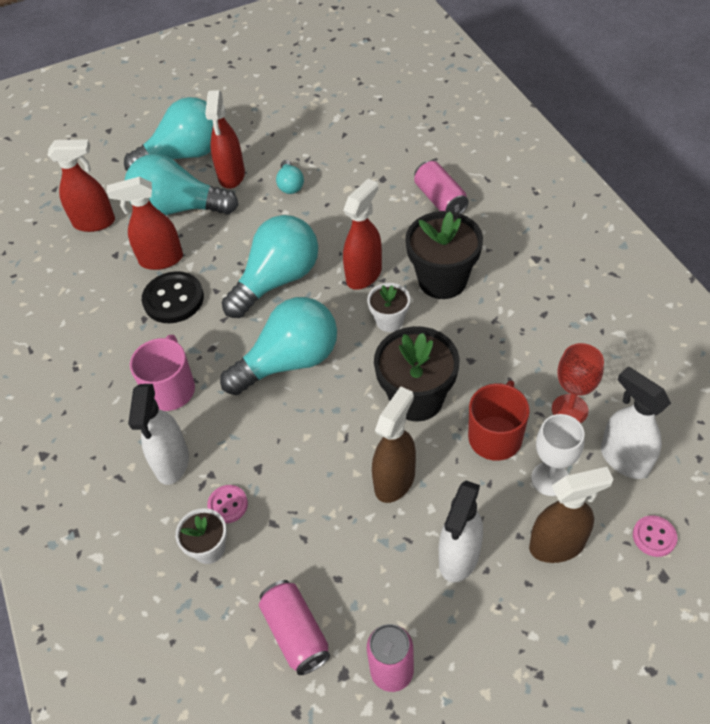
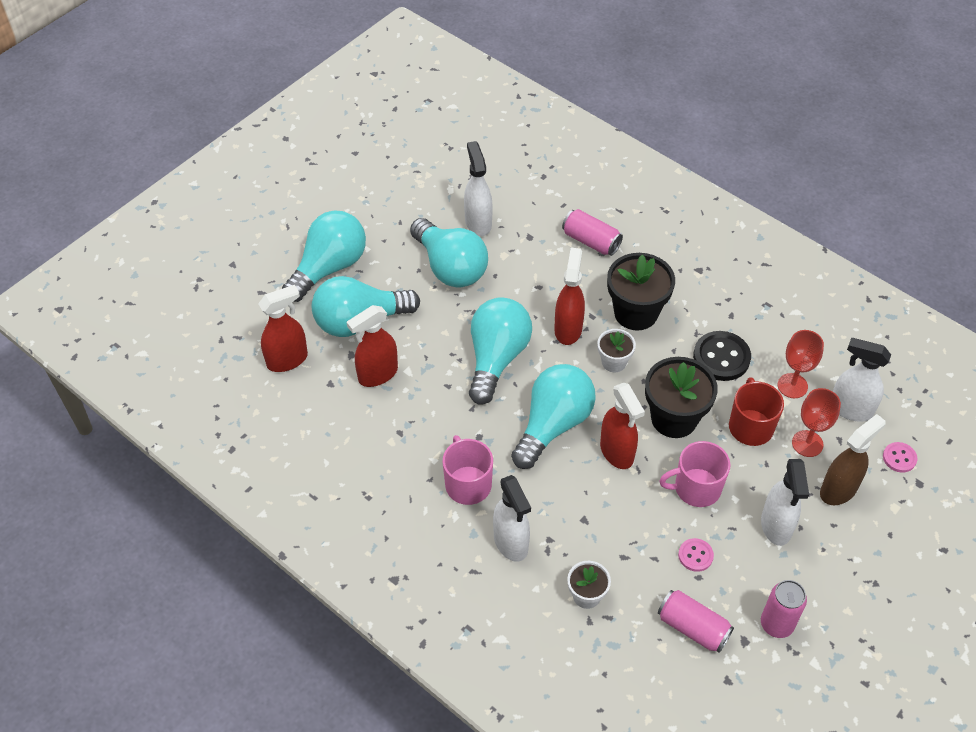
camera: 30 degrees left, 0 degrees up
(173, 299) = (415, 406): black button -> black button (721, 357)
(228, 505) = (579, 557): pink button -> pink button (695, 555)
(231, 176) = (389, 275): red spray bottle -> red spray bottle (617, 452)
(290, 185) = (450, 267): turquoise light bulb -> turquoise light bulb, size x2.17
(342, 153) = (478, 222): none -> white spray bottle
(395, 480) = (696, 488): brown spray bottle -> pink mug
(550, 479) = (807, 443): white goblet -> red goblet

